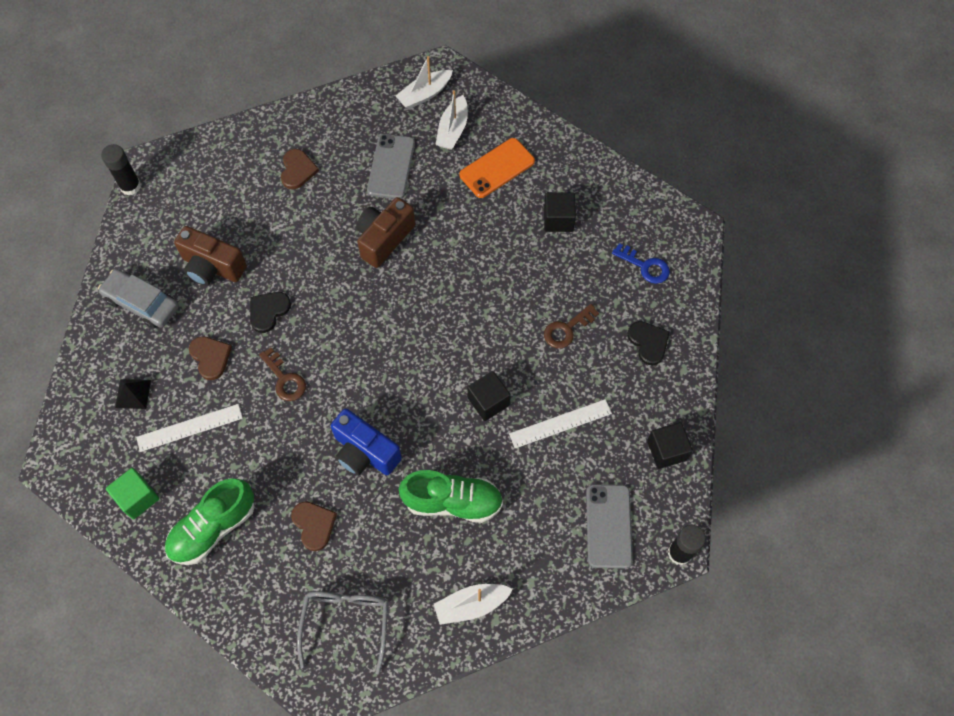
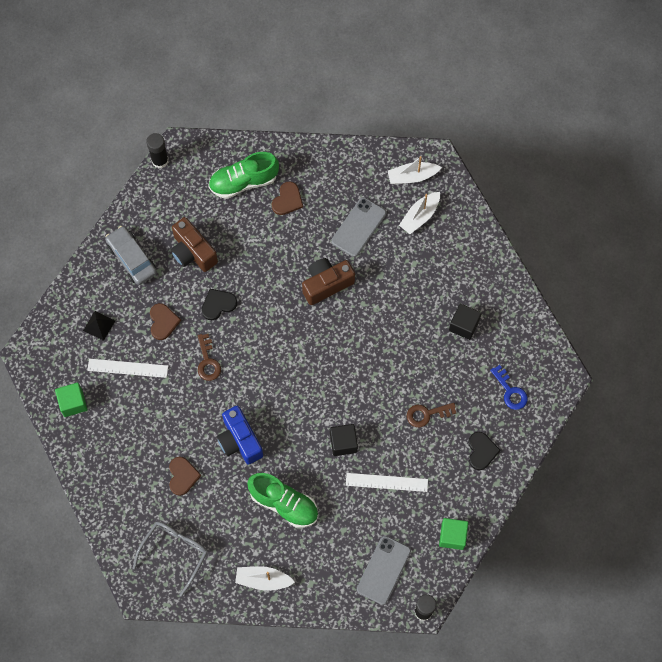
camera: 25 degrees right, 5 degrees up
(213, 528) = (114, 447): green shoe -> green shoe (243, 182)
(497, 168) = (438, 263): orange phone -> none
(666, 450) = (452, 536): black cube -> green cube

